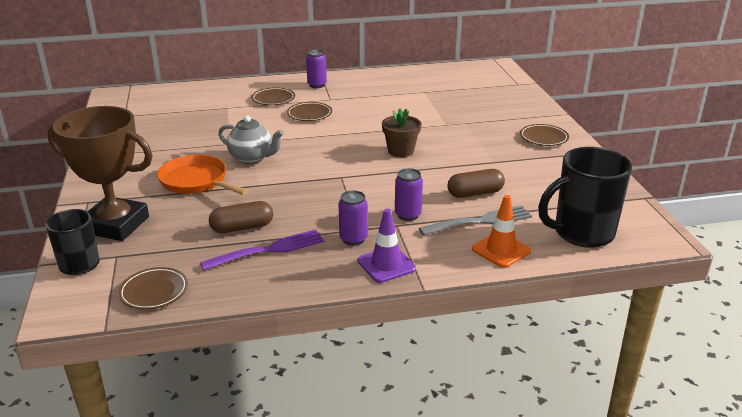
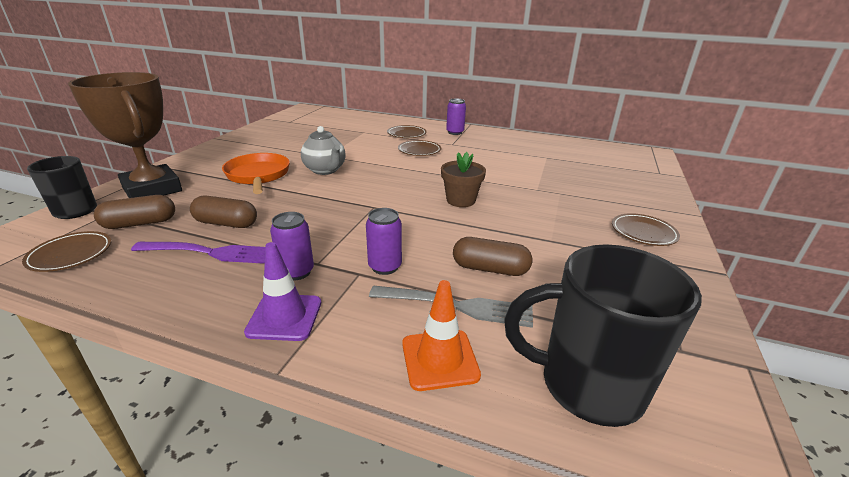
camera: 30 degrees right, 0 degrees up
(166, 252) = (140, 223): none -> brown capsule

